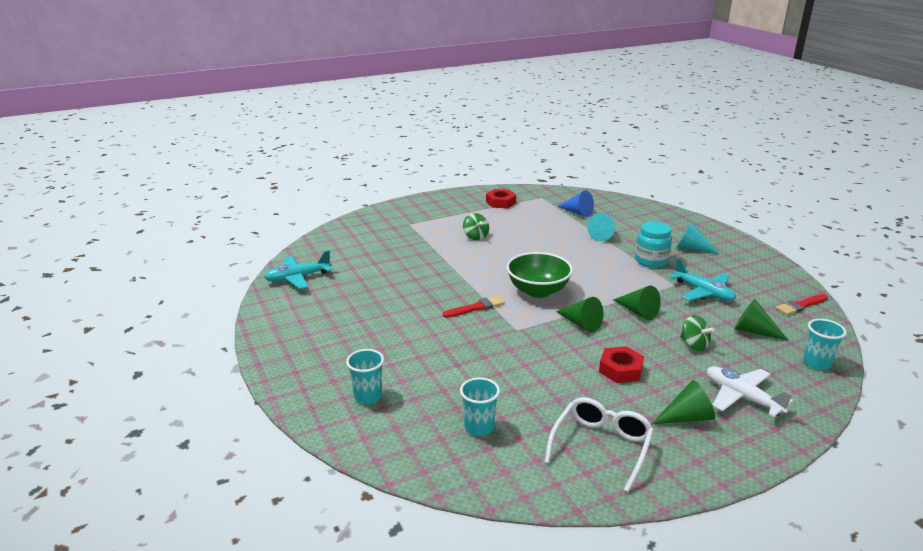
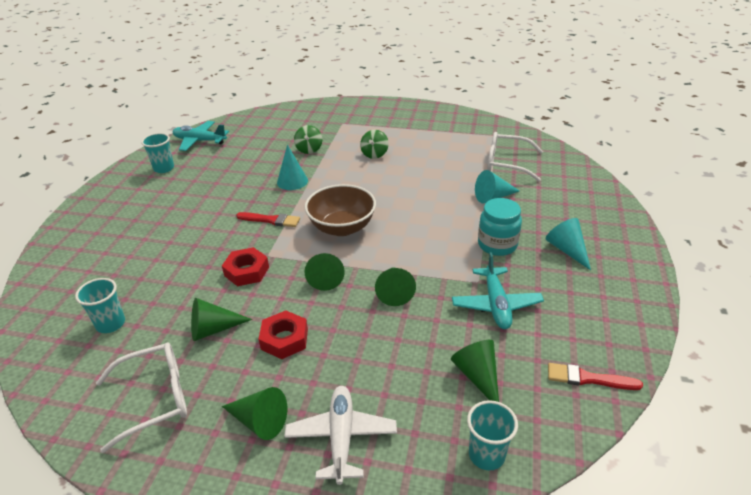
camera: 40 degrees right, 10 degrees up
(368, 396) = (93, 256): turquoise cup -> turquoise cup (164, 168)
(443, 276) = (292, 181): none -> turquoise cone
(500, 202) = (449, 128): red nut -> red nut (246, 271)
(538, 291) = (342, 227): green bowl -> brown bowl
(563, 389) = (213, 329): none -> green cone
(577, 212) = (506, 163): blue cone -> white glasses
(694, 345) = (389, 355): green spinning top -> green spinning top (309, 149)

